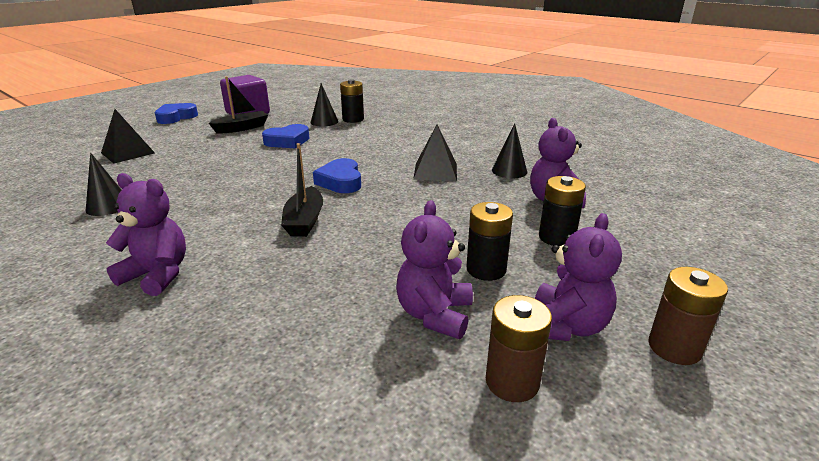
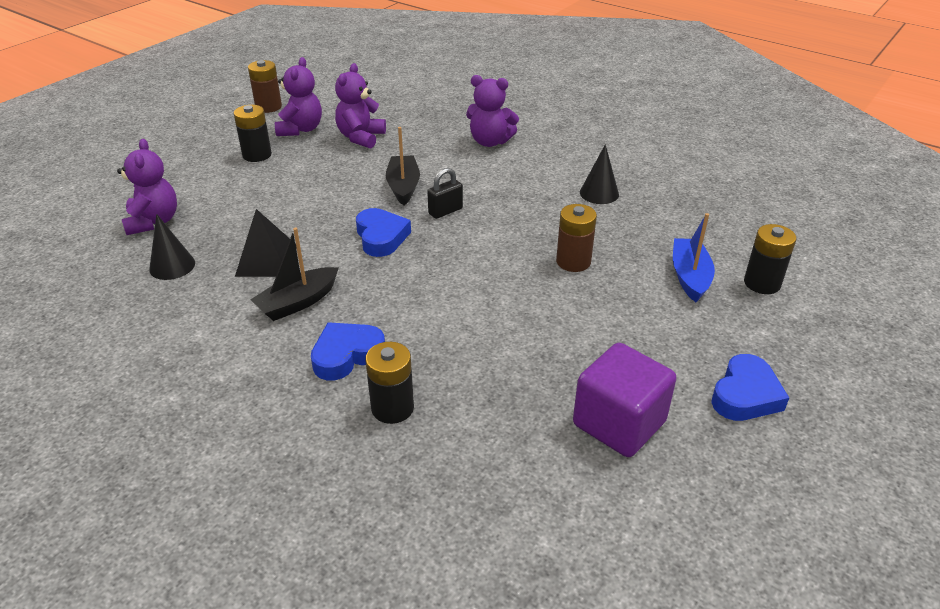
camera: 175 degrees right, 10 degrees up
(128, 153) = (689, 277): black pyramid -> blue boat
(242, 128) = (584, 358): black boat -> black boat (298, 302)
(274, 197) = (445, 211): none -> black padlock
(287, 141) = (483, 319): blue heart -> blue heart (347, 355)
(324, 122) = (446, 393): black cone -> none
(556, 237) = (184, 181): black battery -> black battery (762, 283)
(566, 326) = (224, 128): purple teddy bear -> purple teddy bear (360, 137)
(674, 348) = (171, 121): brown battery -> brown battery (573, 262)

